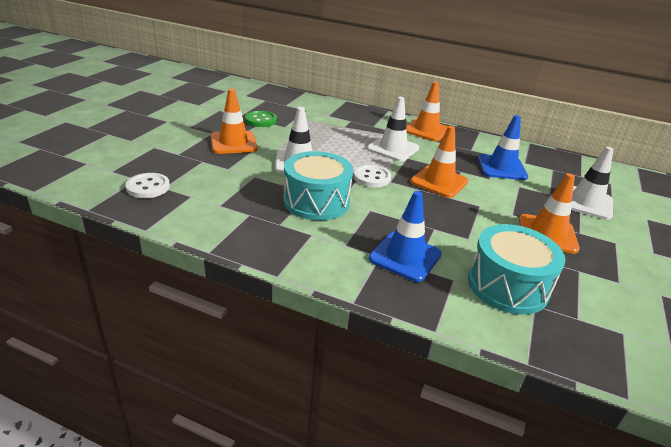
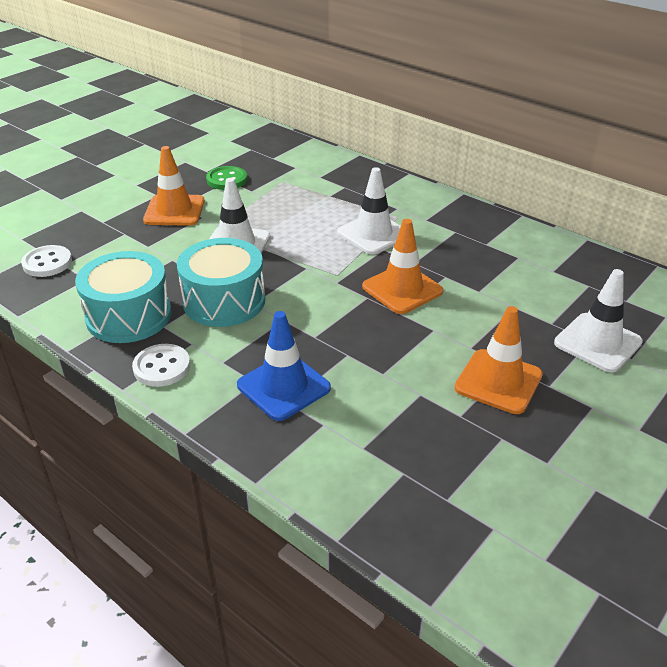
camera: 20 degrees right, 5 degrees up
(372, 177) = (315, 274): white button -> white button (162, 367)
(426, 130) = (442, 208): orange traffic cone -> none
(501, 168) = (510, 276): blue traffic cone -> none
(507, 285) = (386, 443): turquoise drum -> turquoise drum (129, 316)

